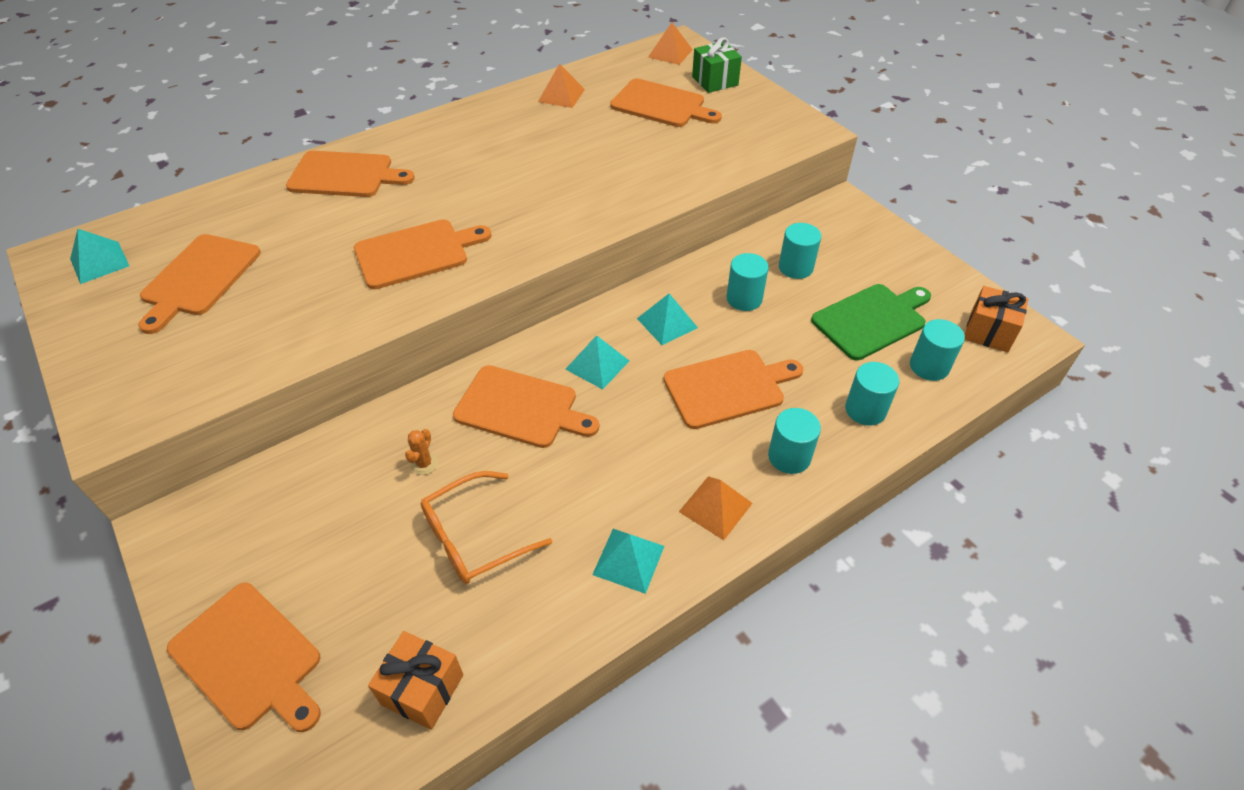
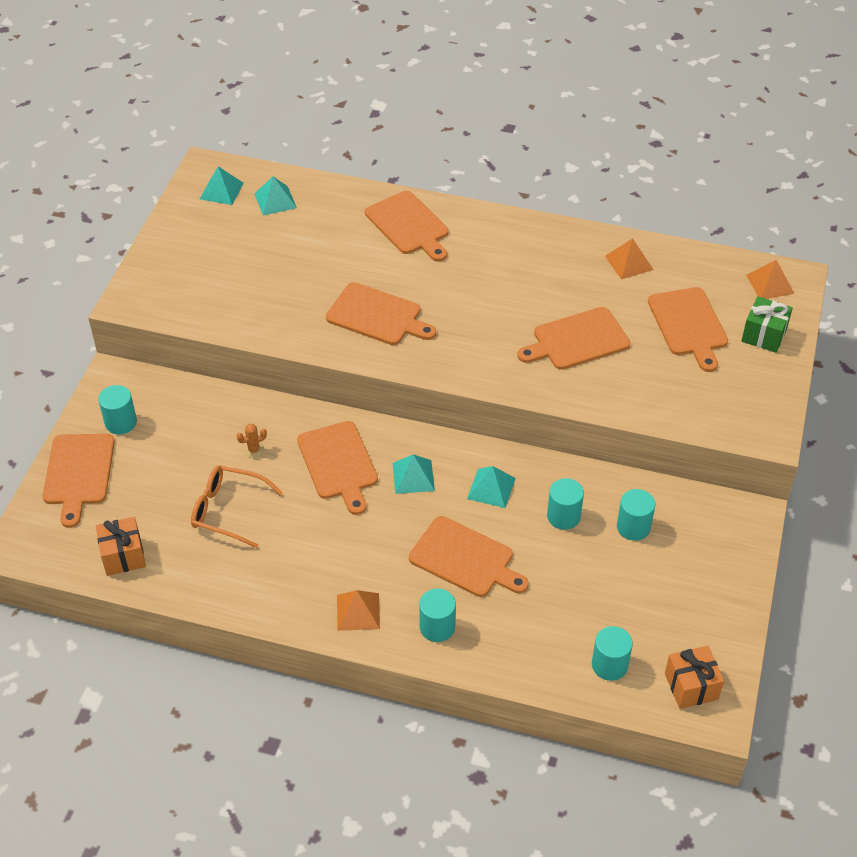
camera: 50 degrees right, 0 degrees up
(199, 278) = (254, 241): orange cutting board -> orange cutting board (577, 340)
(628, 560) = (280, 592): turquoise pyramid -> turquoise pyramid (275, 200)
(865, 410) = (524, 648): turquoise cylinder -> turquoise cylinder (121, 422)
(871, 320) = (624, 605): green cutting board -> none

